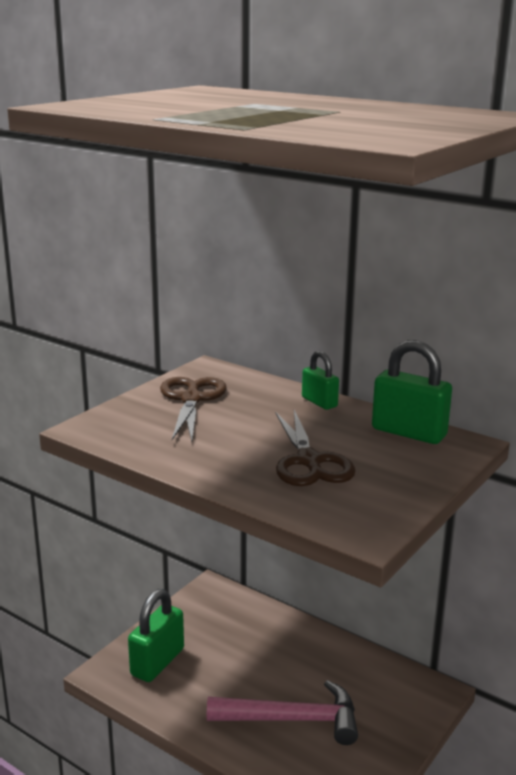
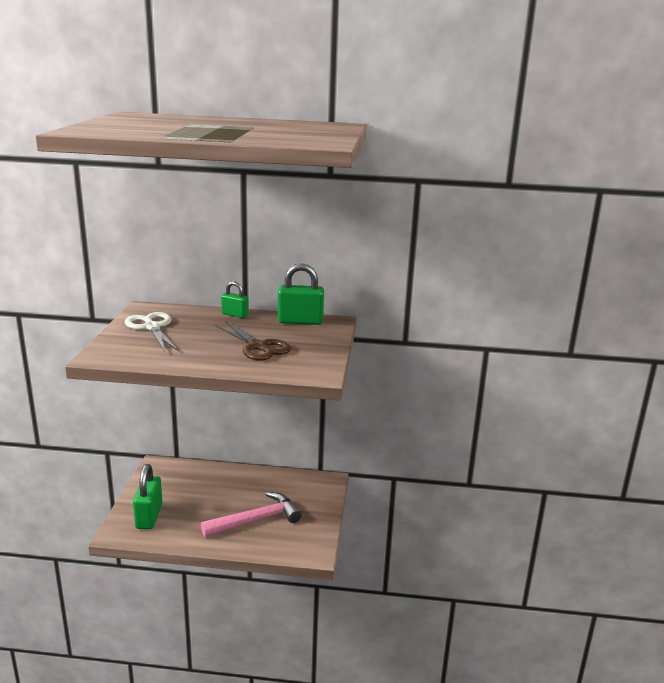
camera: 30 degrees left, 0 degrees up
(191, 399) = (152, 327): brown scissors -> white scissors

